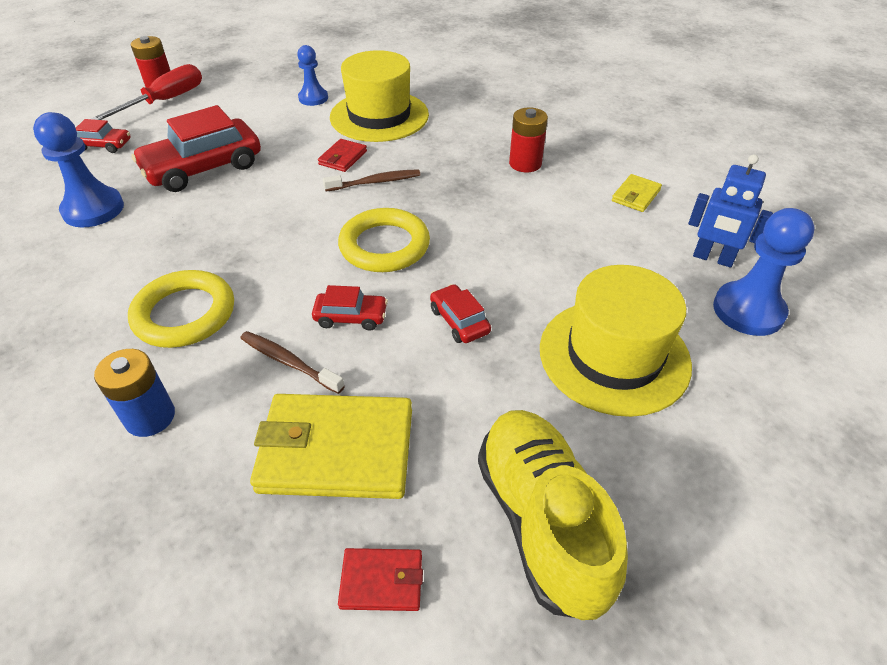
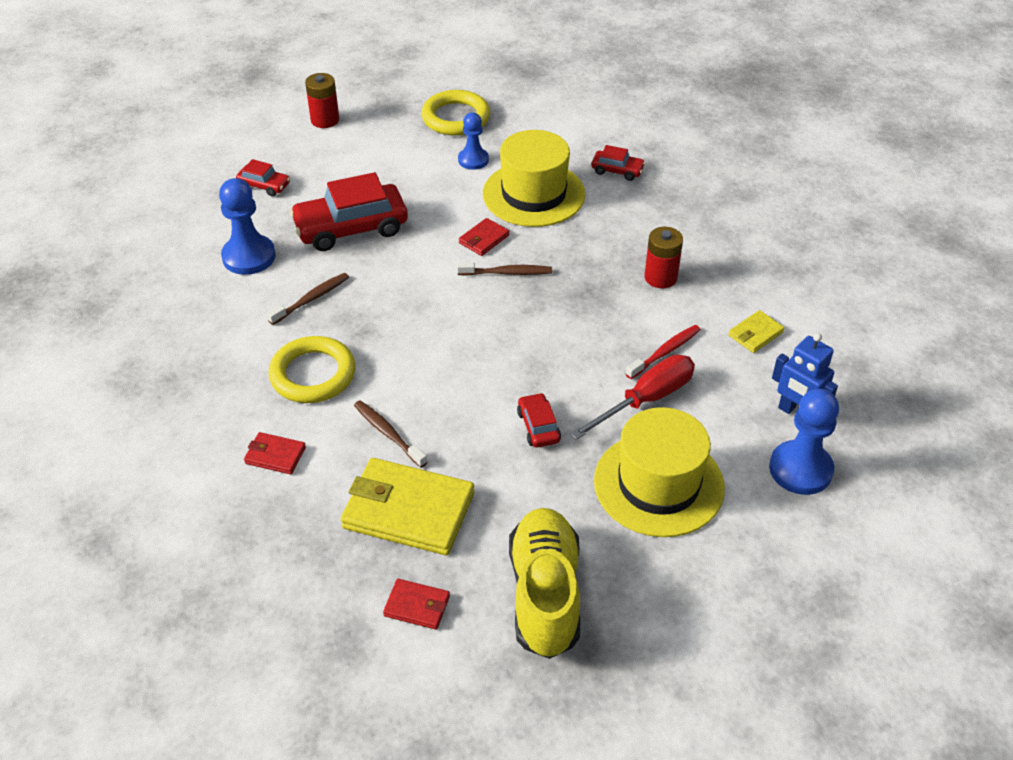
camera: 15 degrees right, 0 degrees up
(150, 417) = (275, 455): blue battery -> red wallet
(165, 101) = (327, 140): red screwdriver -> red screwdriver (646, 400)
(171, 238) = (311, 299): none -> brown toothbrush
(351, 317) = (448, 404): red car -> red car (617, 170)
(384, 246) = (496, 342): yellow ring -> yellow ring (456, 118)
(559, 225) = (665, 352): none -> red toothbrush

